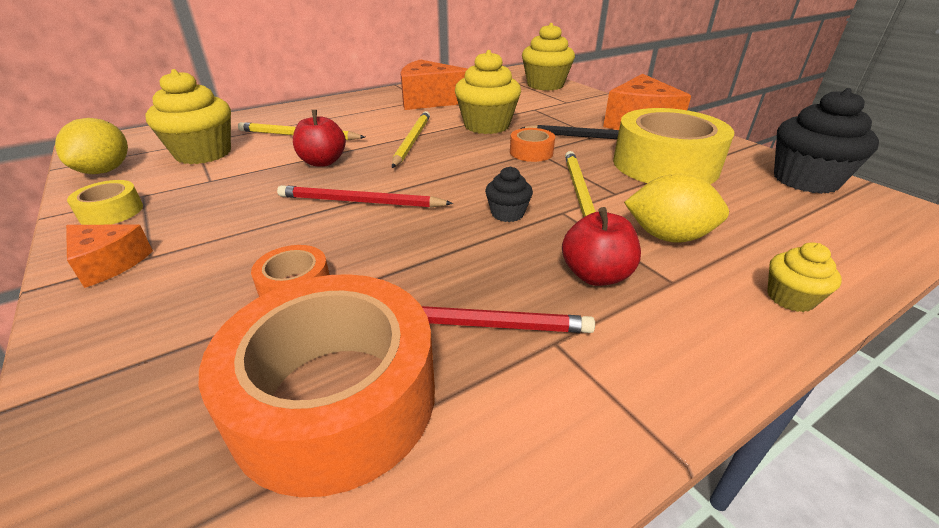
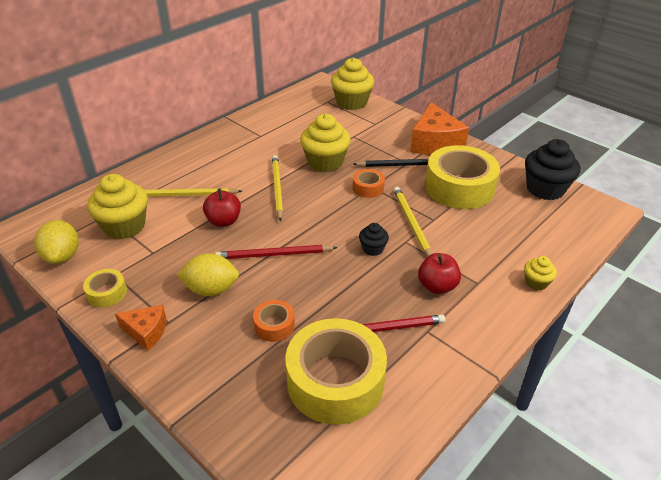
camera: 15 degrees left, 5 degrees up
(335, 398) = (335, 381): orange tape -> yellow tape
(430, 100) = (266, 136): orange cheese -> none
(668, 236) = (470, 251): yellow lemon -> yellow lemon (211, 289)

